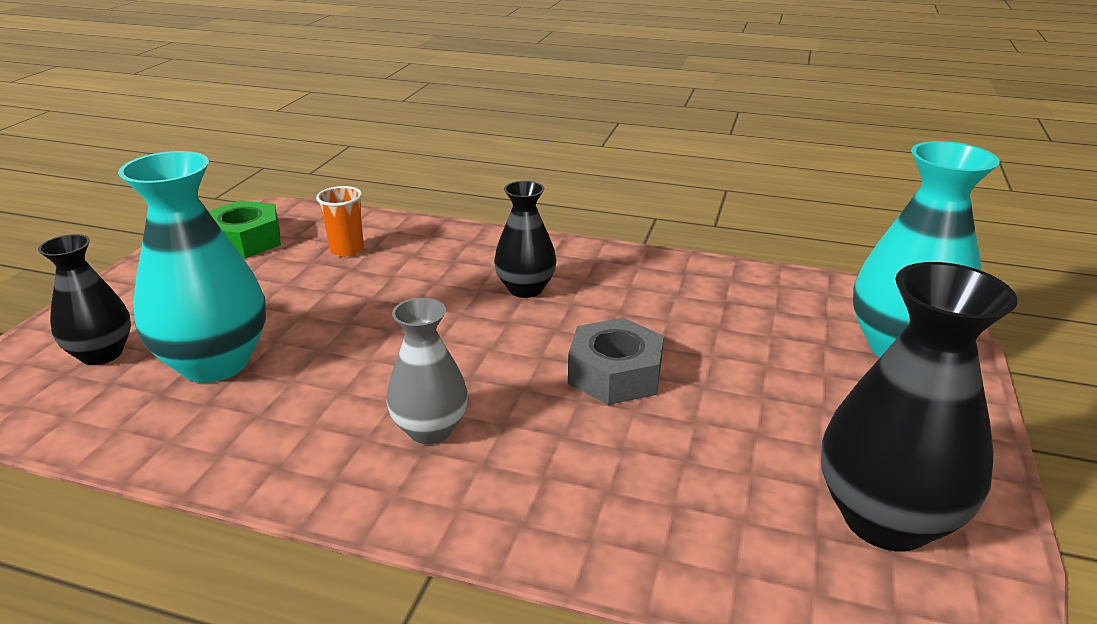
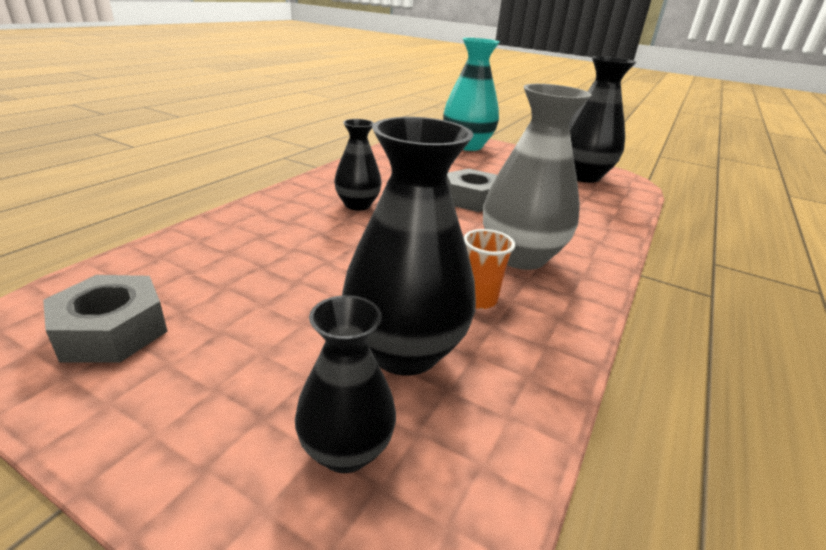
camera: 80 degrees left, 0 degrees up
(215, 363) = (404, 351): turquoise vase -> black vase
(245, 241) = (112, 331): green nut -> grey nut
(347, 250) = (218, 265): orange cup -> orange cup (478, 299)
(430, 430) = (520, 256): grey vase -> grey vase, size x1.68

